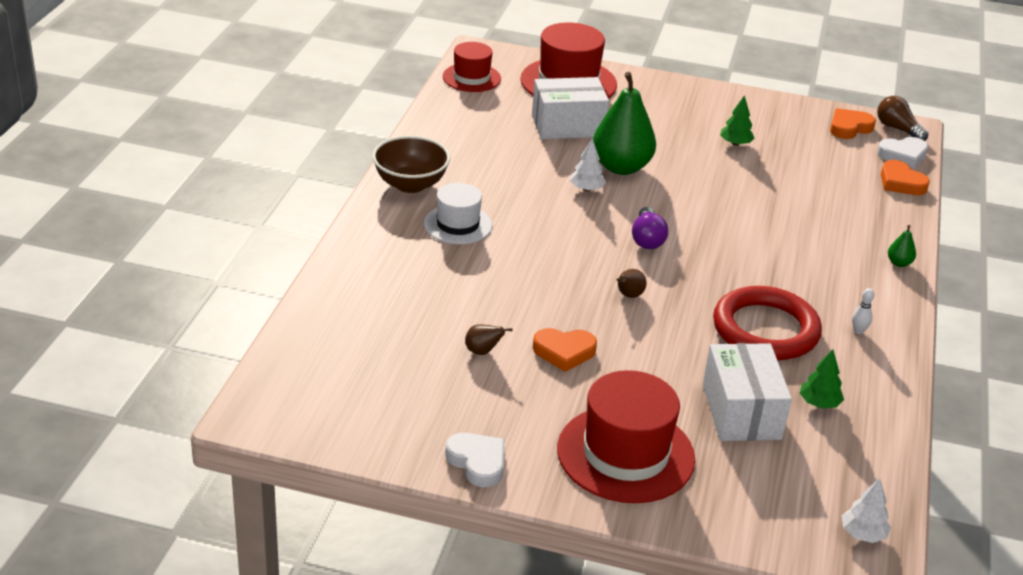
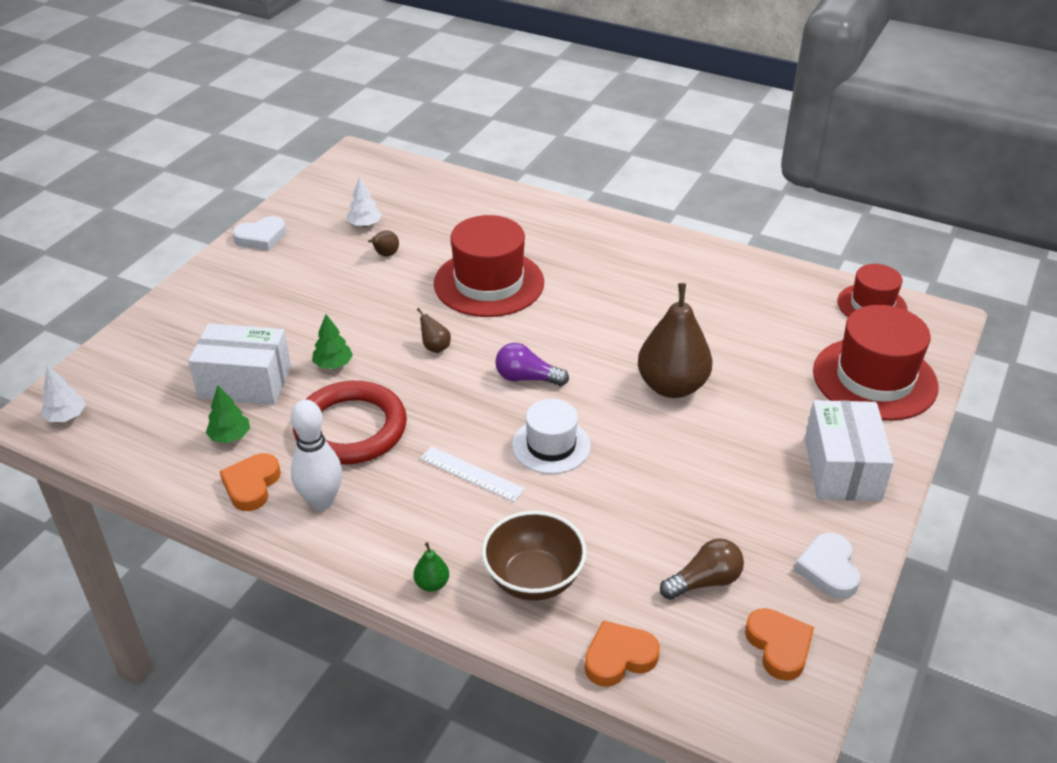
camera: 105 degrees right, 5 degrees up
(410, 184) = (645, 244): brown bowl -> brown bowl (533, 579)
(458, 224) = (573, 263): white hat -> white hat (551, 446)
(564, 352) = (368, 296): orange heart -> orange heart (251, 485)
(568, 126) = (765, 361): white box -> white box (842, 469)
(586, 189) = (628, 352): white tree -> white tree (365, 224)
(621, 167) = (672, 386): green pear -> brown pear
(625, 454) = (231, 307): red hat -> red hat (489, 283)
(735, 143) = (727, 500): green tree -> green tree (333, 364)
(779, 257) = (471, 473): none -> white ruler
(858, 331) = (321, 501): white bowling pin -> white bowling pin, size x2.27
(897, 129) = (778, 713): brown light bulb -> brown light bulb (704, 581)
(903, 155) = (696, 690): white heart -> white heart (828, 569)

